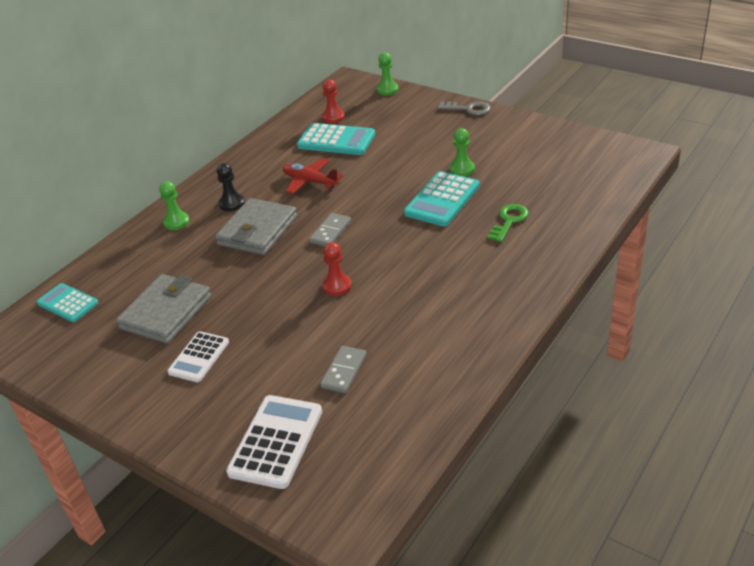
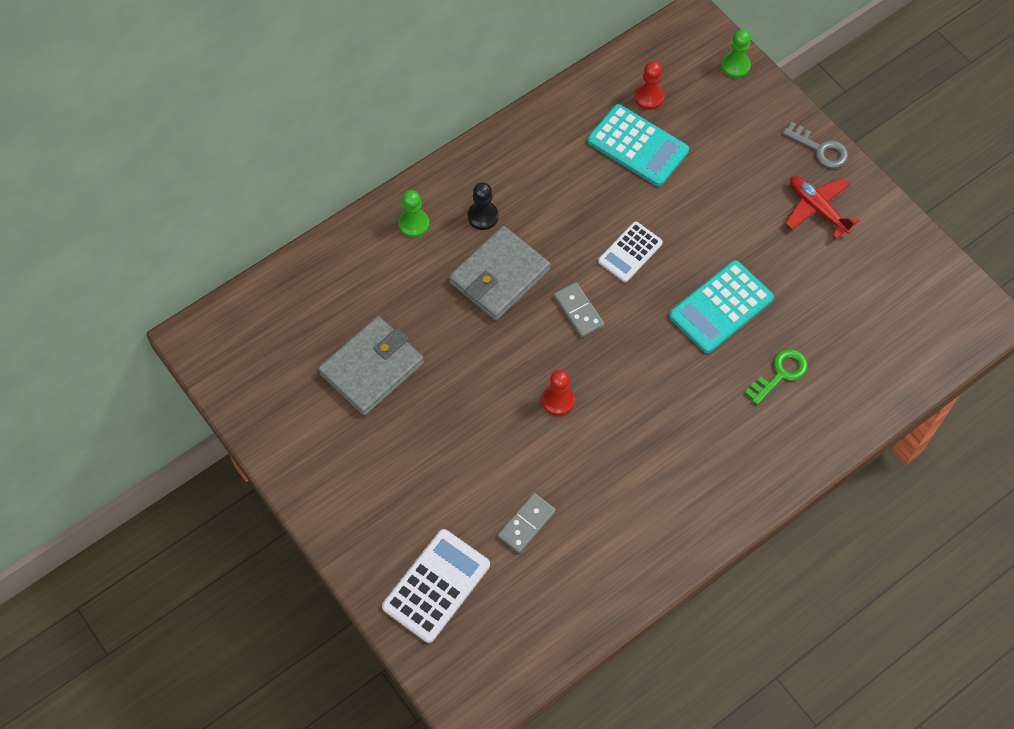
camera: 15 degrees right, 25 degrees up
(68, 303) = (273, 312): turquoise calculator -> none
(199, 357) = (390, 447): white calculator -> white calculator (630, 252)
(310, 181) = (582, 212): red plane -> red plane (817, 209)
(330, 232) = (578, 311): grey domino -> grey domino turned 75 degrees counterclockwise
(462, 169) = (765, 262): green pawn -> none

